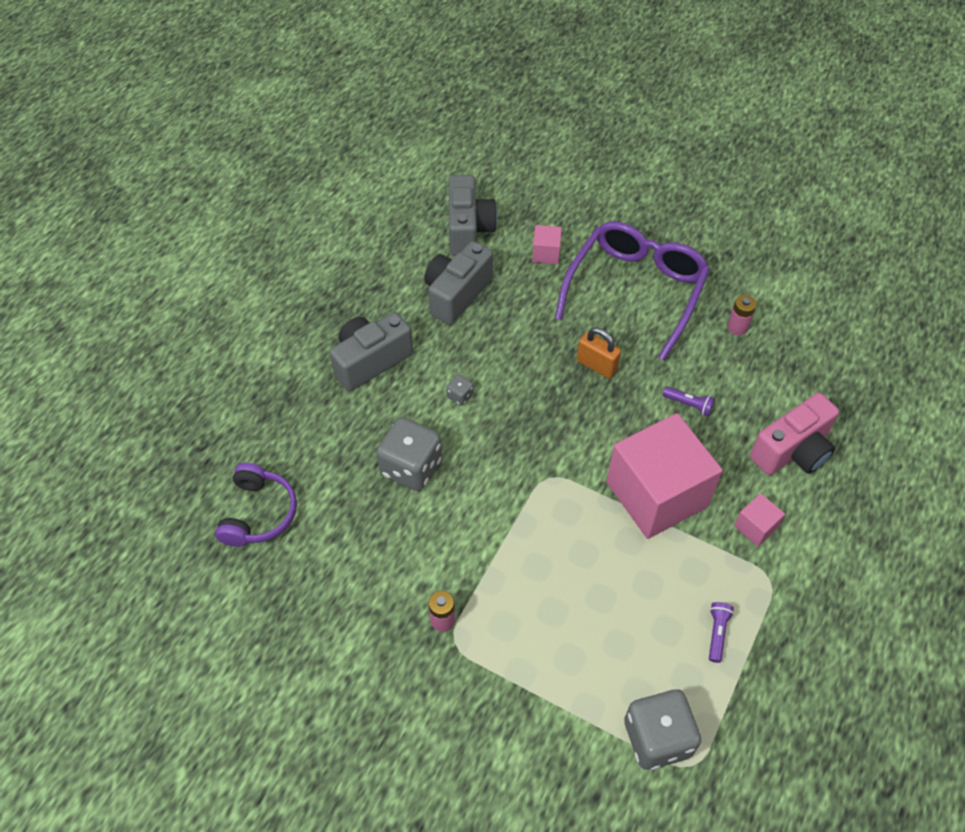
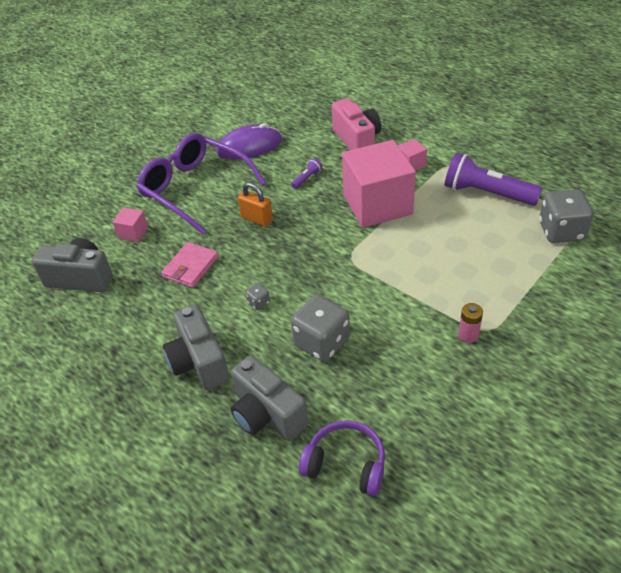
camera: 75 degrees left, 10 degrees down
(456, 294) = (150, 294): grey camera -> grey camera (267, 414)
(503, 320) = (190, 267): none -> pink wallet
(596, 365) = (257, 219): orange padlock -> orange padlock turned 75 degrees clockwise
(717, 633) = (487, 193): purple flashlight -> purple flashlight, size x2.35
(737, 327) = (249, 146): pink battery -> purple mouse

